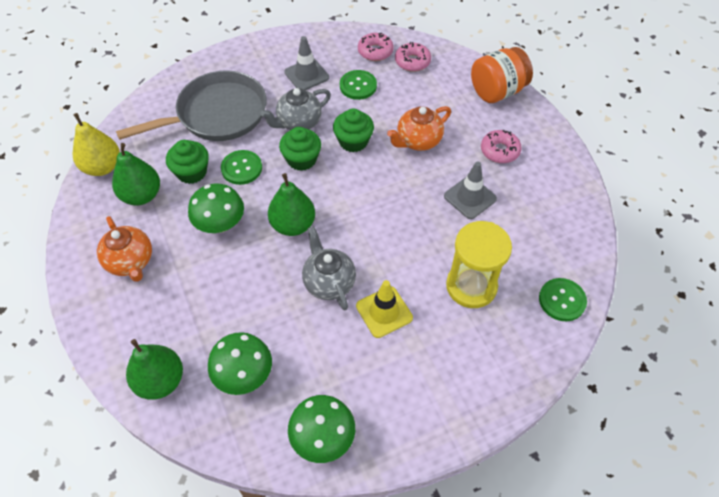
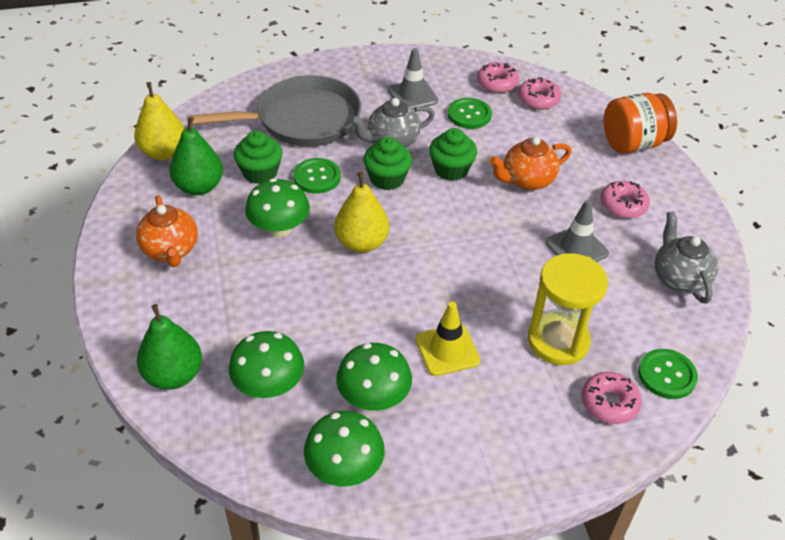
camera: 10 degrees right, 10 degrees down
(293, 225) = (361, 243): green pear -> yellow pear
(329, 282) = (389, 308): grey teapot -> grey teapot (679, 278)
(333, 368) = (374, 398): none -> green mushroom
(522, 334) = (609, 403): none -> pink donut

